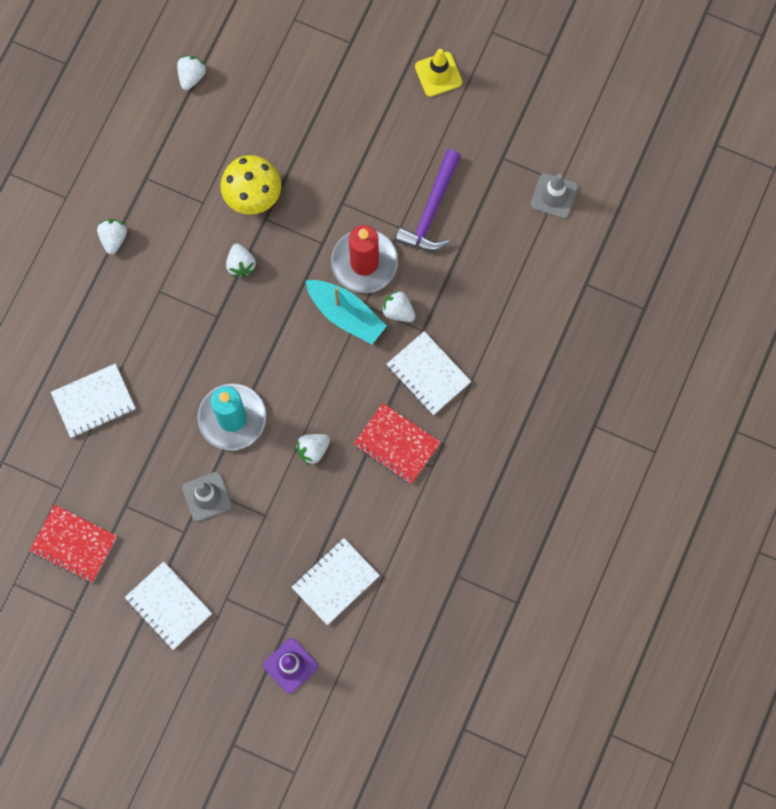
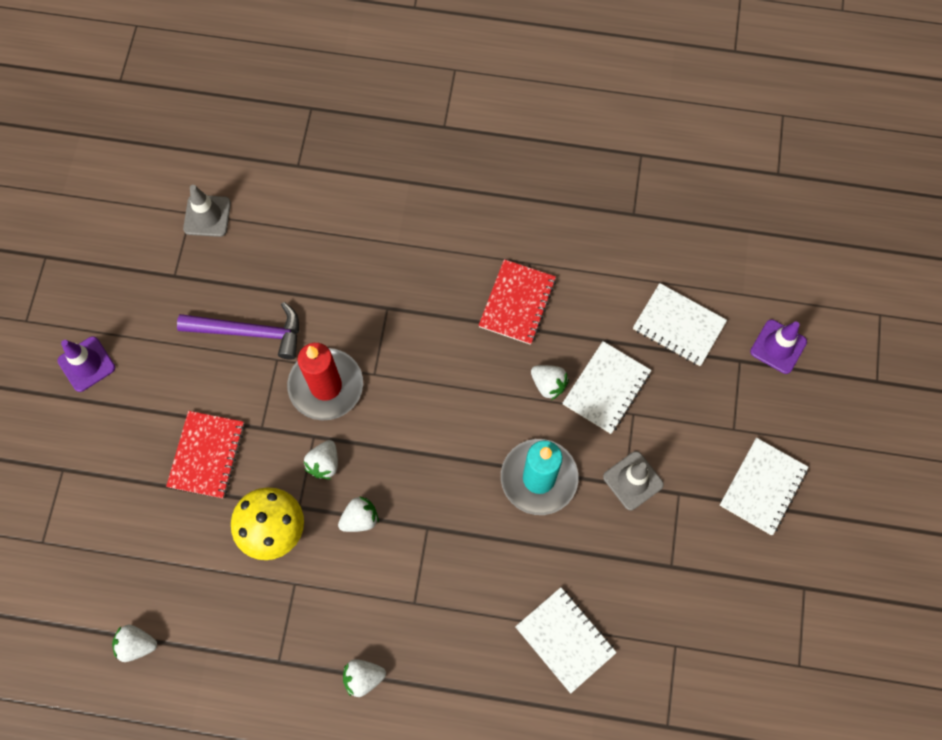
camera: 105 degrees left, 5 degrees down
(74, 544) = (733, 611): red notebook -> red notebook (207, 455)
(346, 315) = (390, 390): turquoise boat -> none
(398, 311) = (372, 338): white strawberry -> white strawberry (324, 463)
(428, 374) = (433, 291): white notebook -> white notebook (606, 388)
(438, 74) = (86, 364): yellow traffic cone -> purple traffic cone

